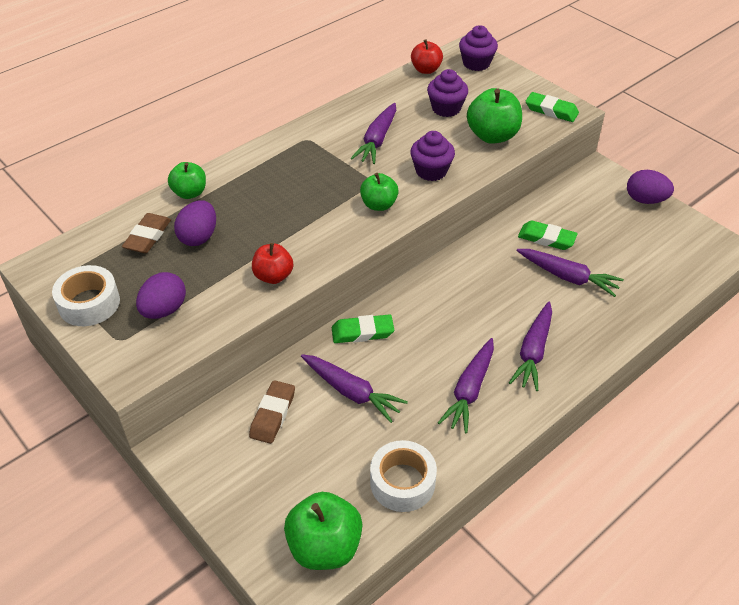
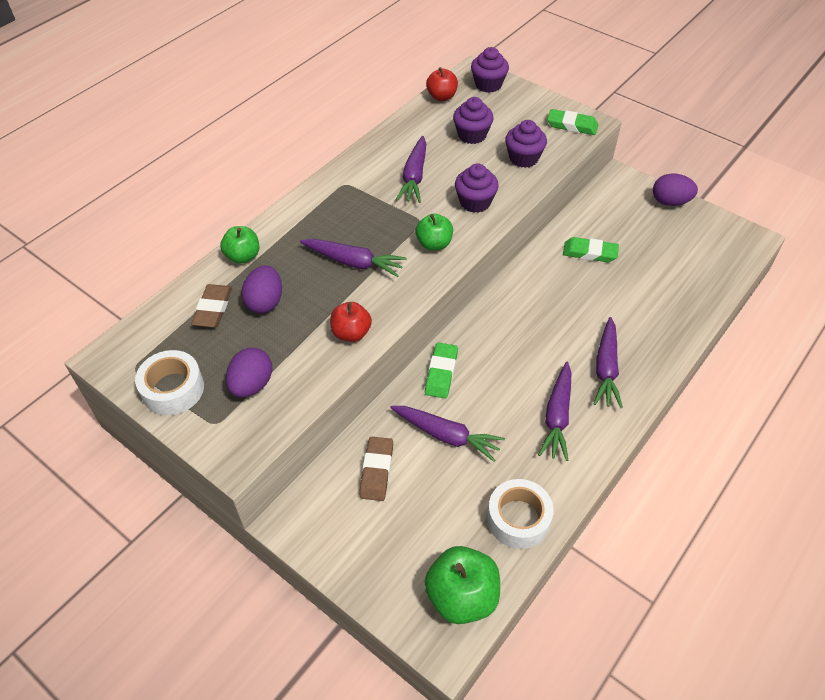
camera: 10 degrees left, 5 degrees up
(362, 332) = (441, 373): green eraser -> green eraser turned 60 degrees counterclockwise
(492, 136) = (523, 158): green apple -> purple cupcake
(568, 277) = (619, 289): purple carrot -> purple carrot (353, 262)

